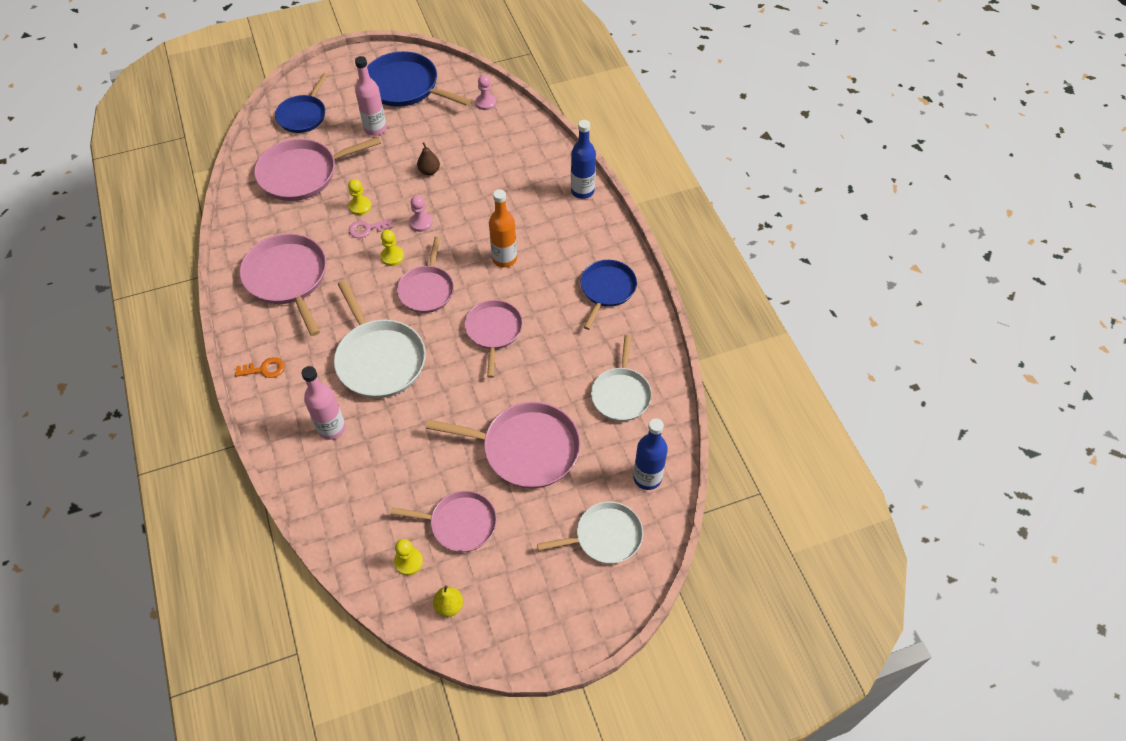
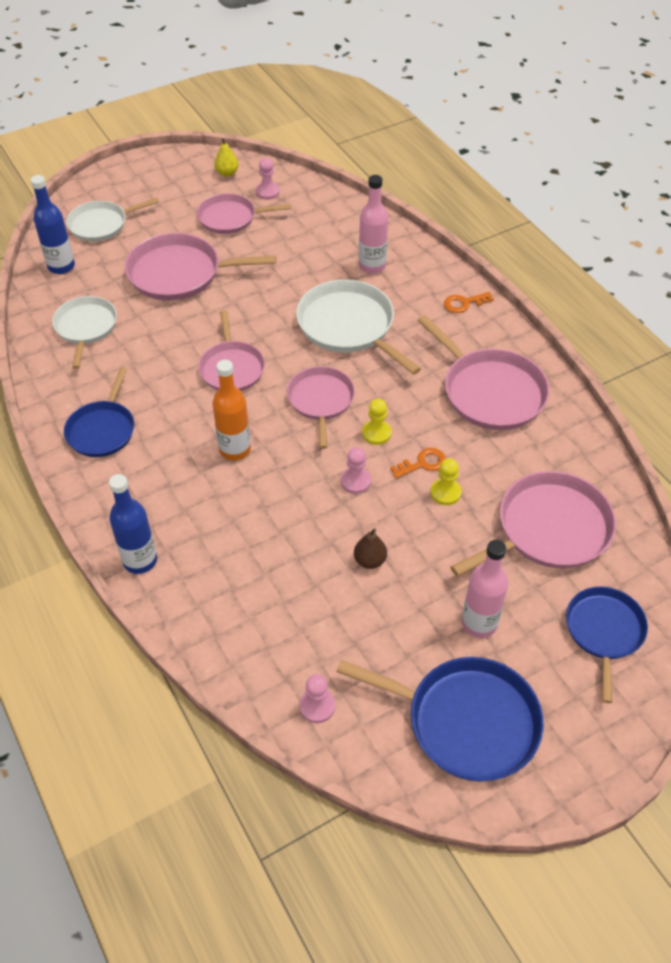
camera: 170 degrees right, 5 degrees down
(367, 229) = (423, 463): pink key -> orange key
(408, 562) = (267, 192): yellow pawn -> pink pawn

